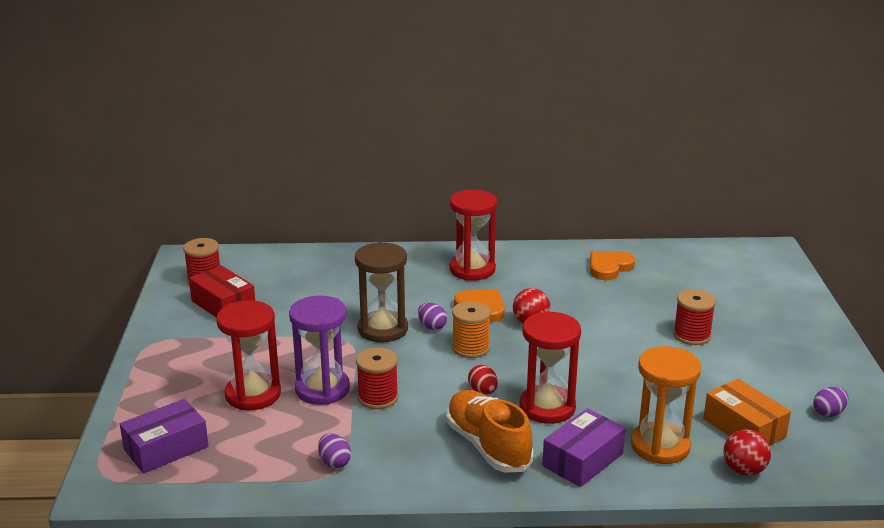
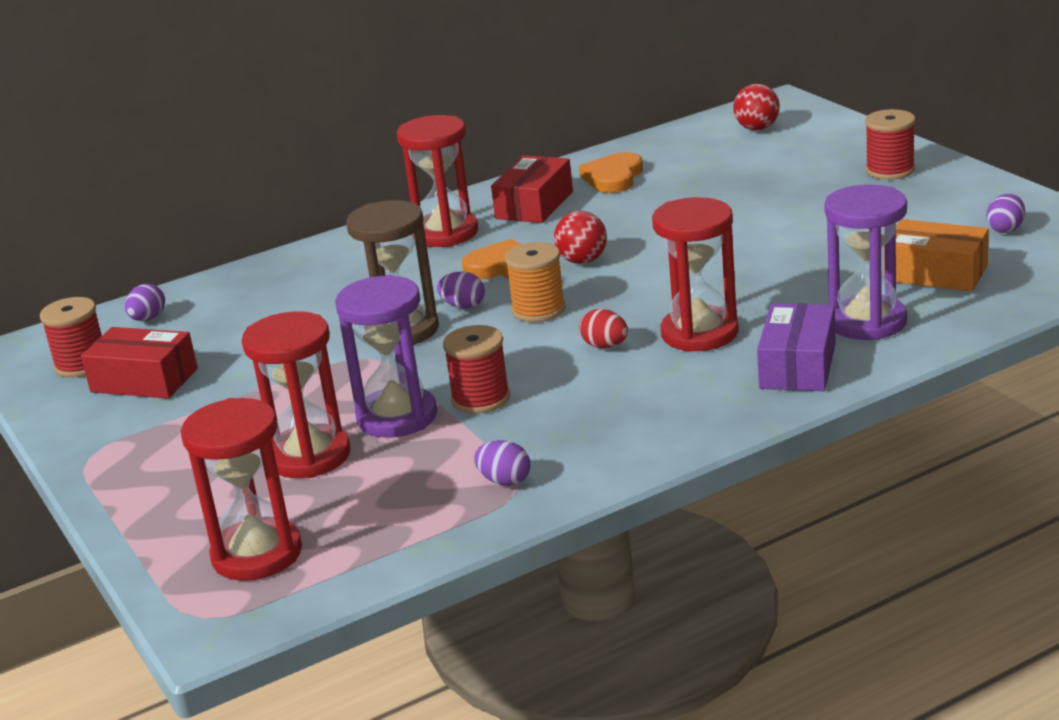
camera: 25 degrees left, 0 degrees up
(166, 448) = (257, 554): purple box -> red hourglass
(264, 264) = (148, 319): none -> purple egg
(488, 446) = (674, 394): orange shoe -> none
(542, 269) = (534, 205): none -> red box
(660, 446) = (867, 322): orange hourglass -> purple hourglass
(691, 335) = (783, 210): red spool -> red spool (890, 170)
(744, 470) = (978, 310): red ball -> red ball (757, 128)

